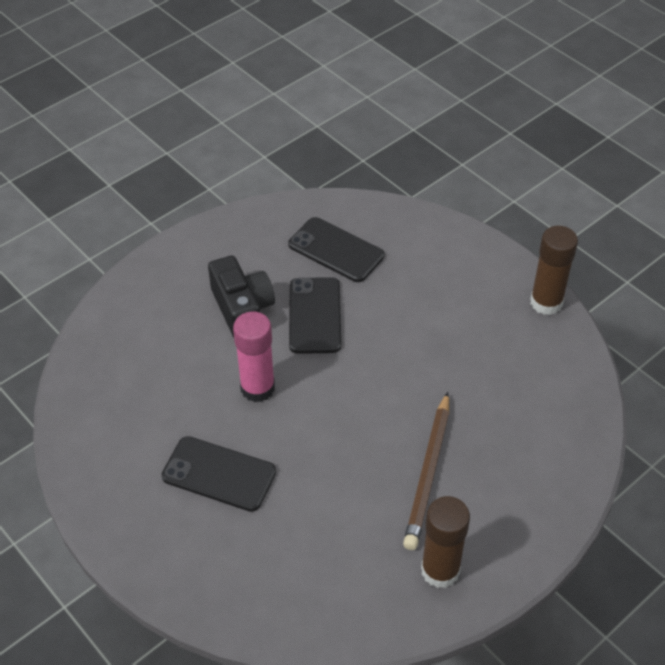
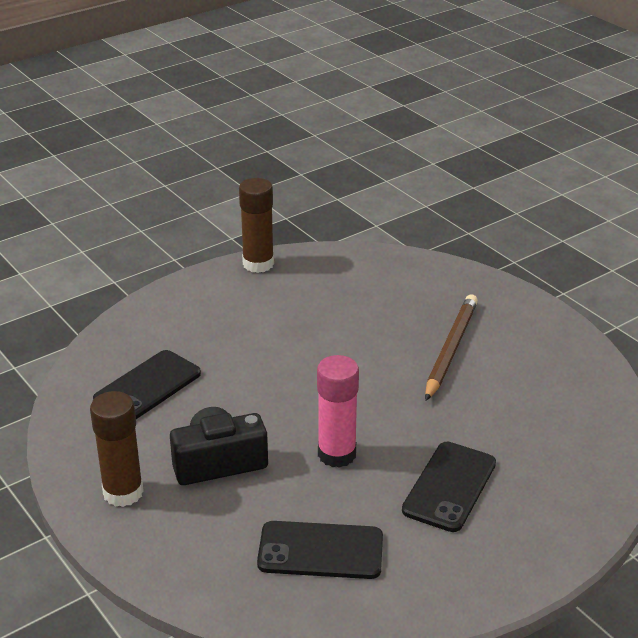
camera: 85 degrees left, 15 degrees down
(315, 315) = (241, 407): black phone -> black phone (320, 551)
(428, 473) = (450, 349): brown pencil -> brown pencil turned 90 degrees counterclockwise
(440, 570) = (552, 352): brown glue stick -> brown glue stick (123, 492)

